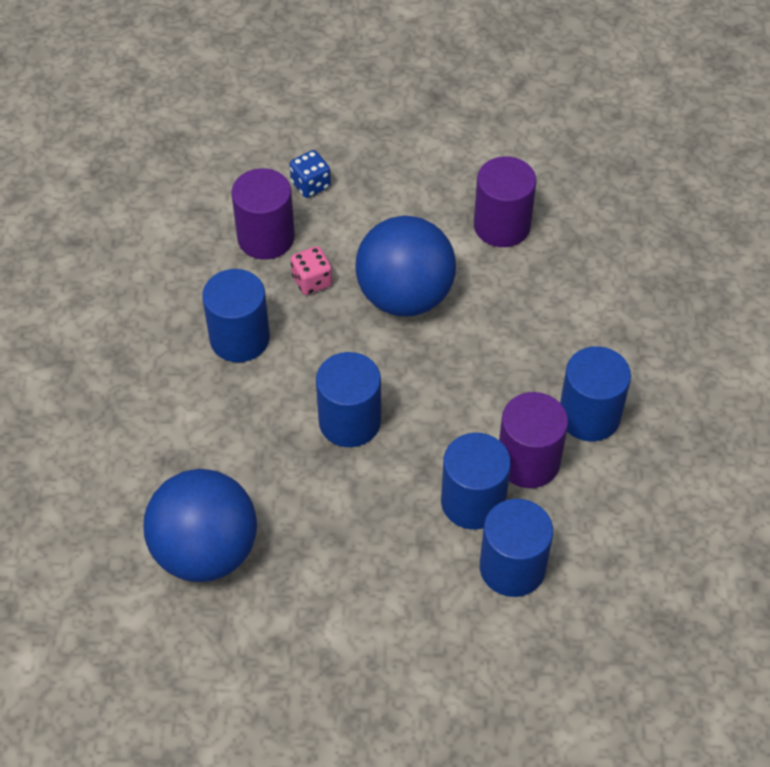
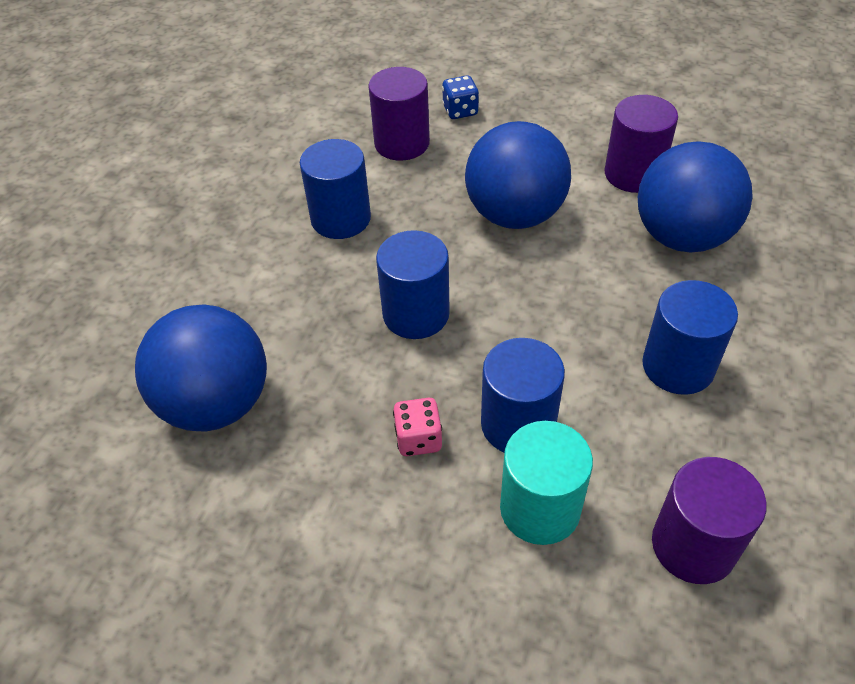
camera: 20 degrees right, 5 degrees down
(312, 281) = (429, 185): pink dice -> pink dice (418, 439)
(512, 567) = (540, 508): blue cylinder -> turquoise cylinder
(528, 461) = (594, 397): purple cylinder -> purple cylinder (693, 545)
(562, 285) = (682, 236): none -> blue ball

